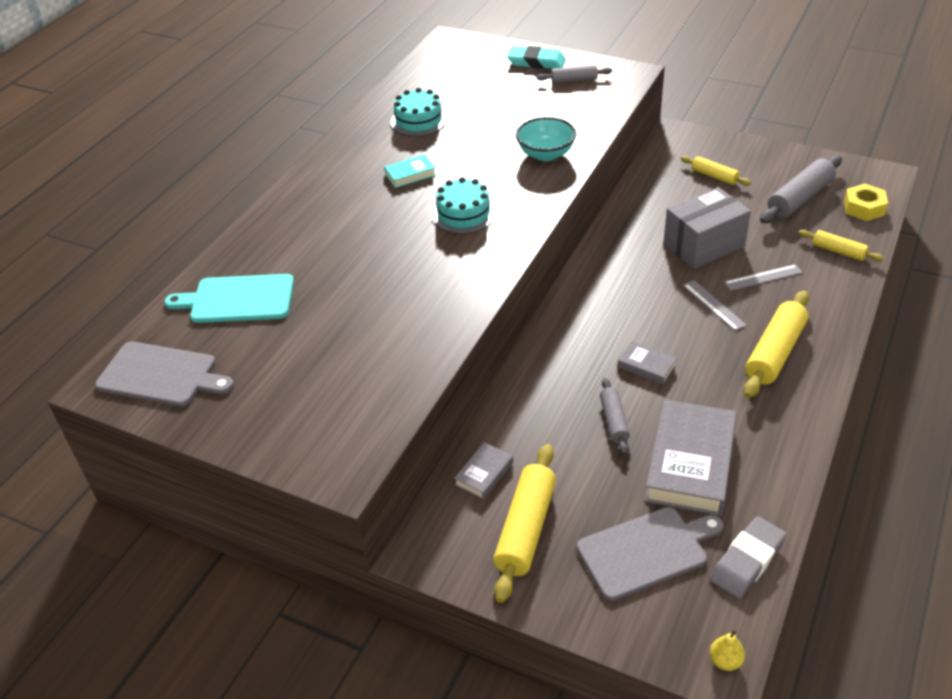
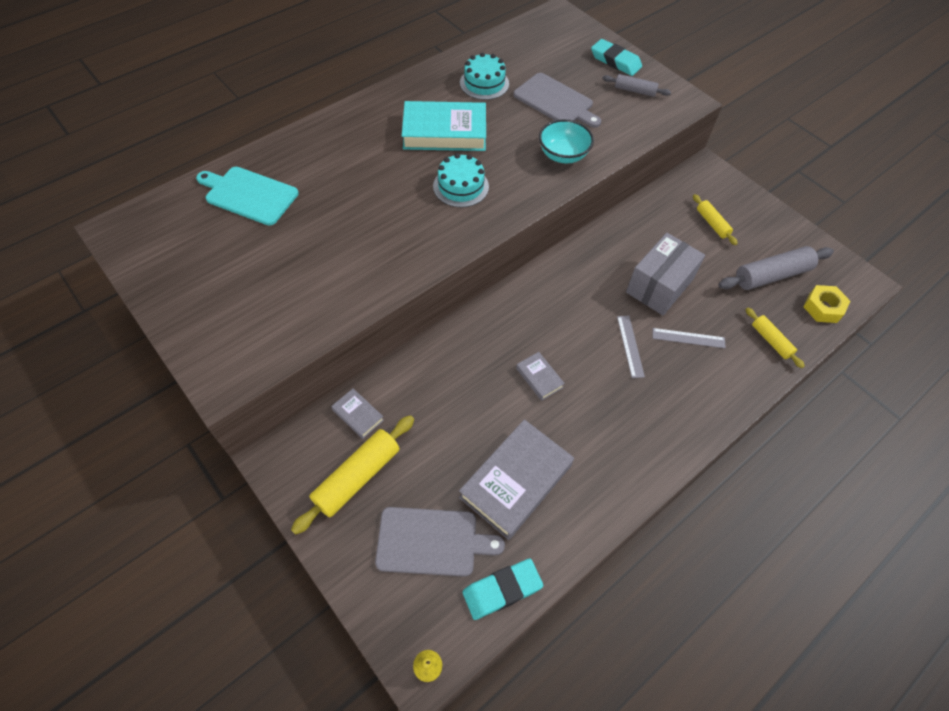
camera: 20 degrees right, 15 degrees up
(161, 375) = (157, 238): grey cutting board -> grey cutting board (555, 101)
(410, 174) = (444, 132): turquoise book -> turquoise book, size x2.12
(484, 474) = (358, 415): grey book -> grey book turned 75 degrees clockwise
(614, 421) = (482, 415): grey rolling pin -> none
(703, 245) = (659, 286): grey box -> grey box turned 45 degrees counterclockwise
(747, 561) = (502, 590): grey eraser -> turquoise eraser
(775, 353) = (650, 413): yellow rolling pin -> none

